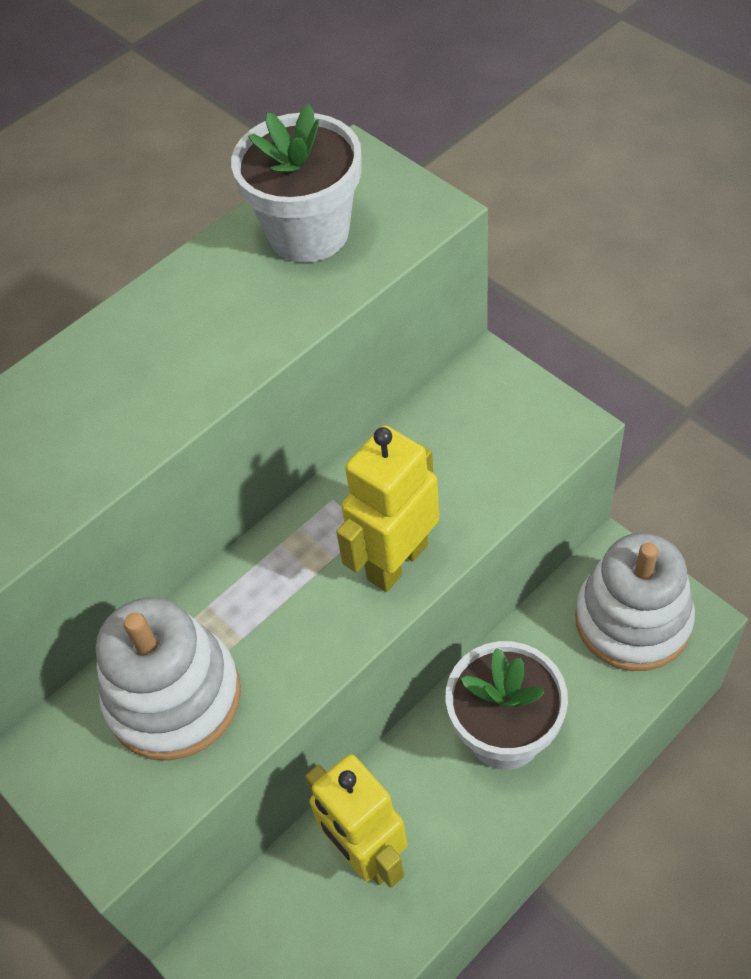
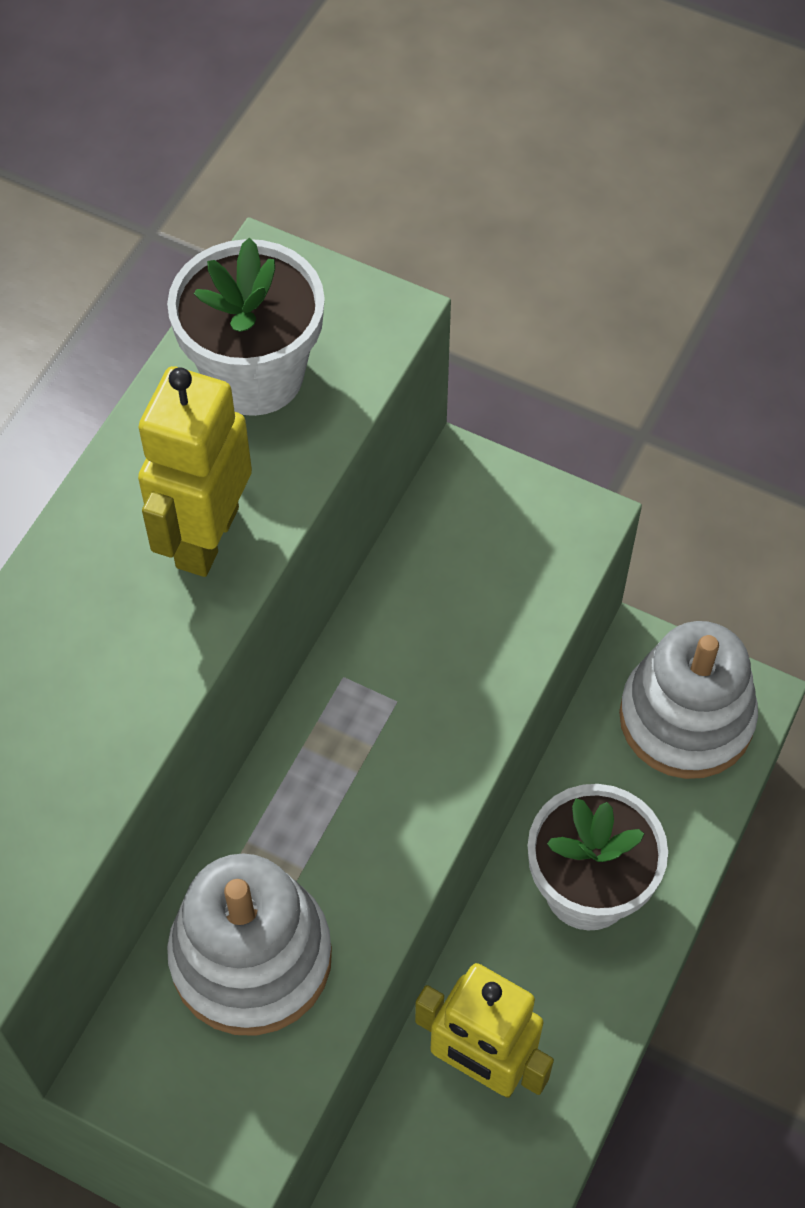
camera: 25 degrees left, 5 degrees up
(396, 561) = (445, 731): yellow robot -> yellow robot (206, 537)

